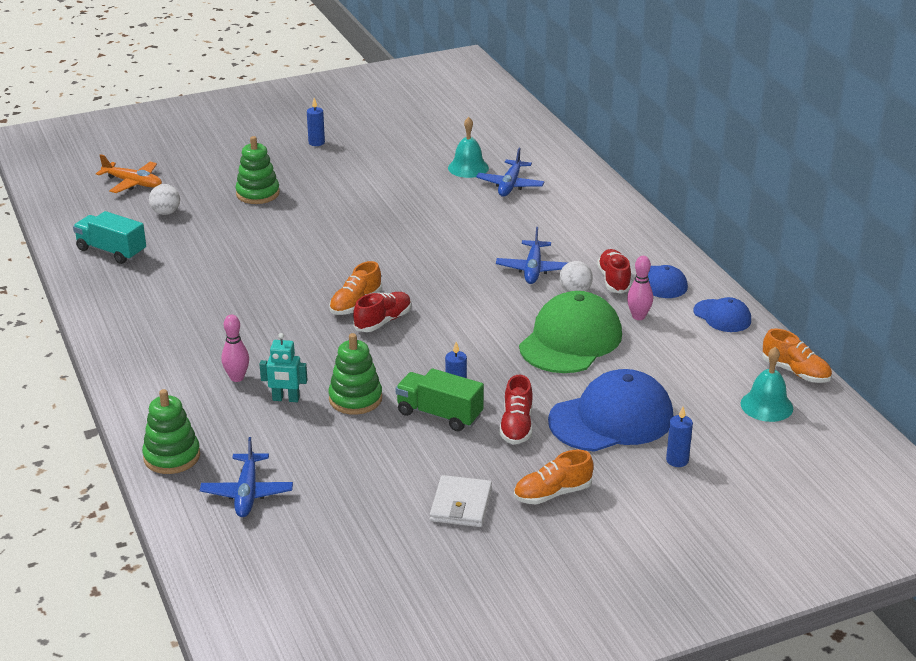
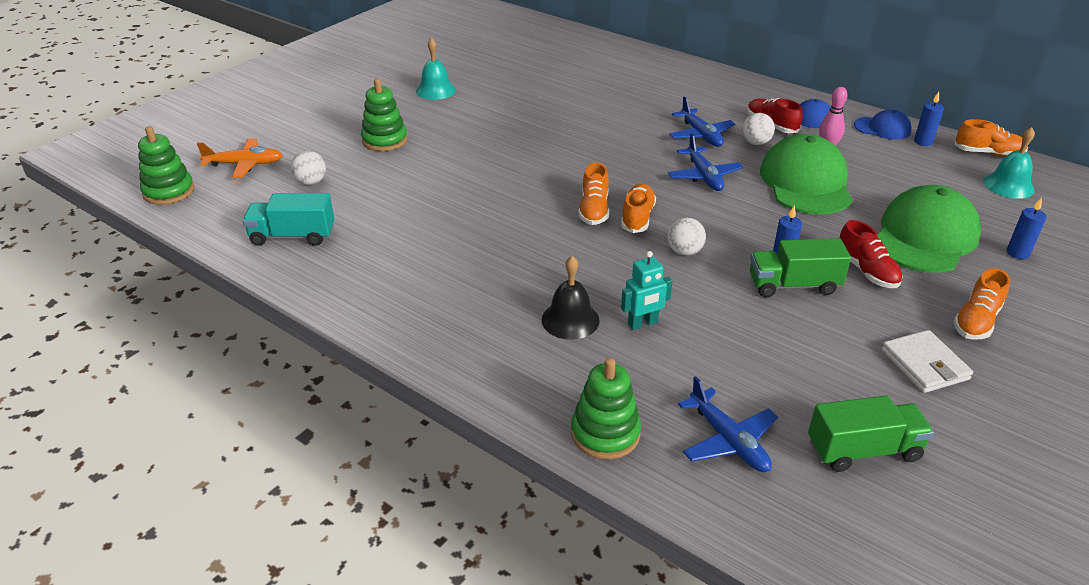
camera: 30 degrees left, 5 degrees up
(237, 378) = (570, 320): pink bowling pin -> black bell
(316, 142) = (389, 84): blue candle -> blue candle (923, 142)
(332, 536) = (863, 450): none -> green truck
(355, 399) = (705, 298): green stacking toy -> green stacking toy (169, 191)
(383, 321) = (637, 217): red shoe -> orange shoe
(386, 360) = (684, 252): none -> white ball
(468, 168) = (545, 71): turquoise bell -> turquoise bell (435, 90)
(510, 185) = (596, 76): blue plane -> blue plane (704, 176)
(611, 419) = (925, 236): blue cap -> green cap

